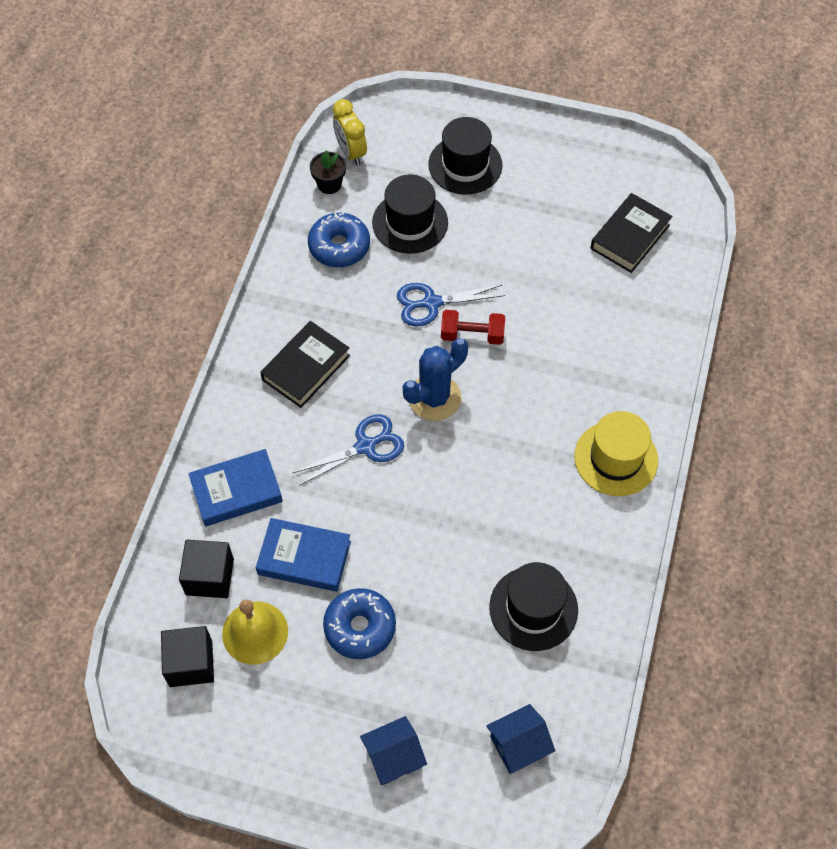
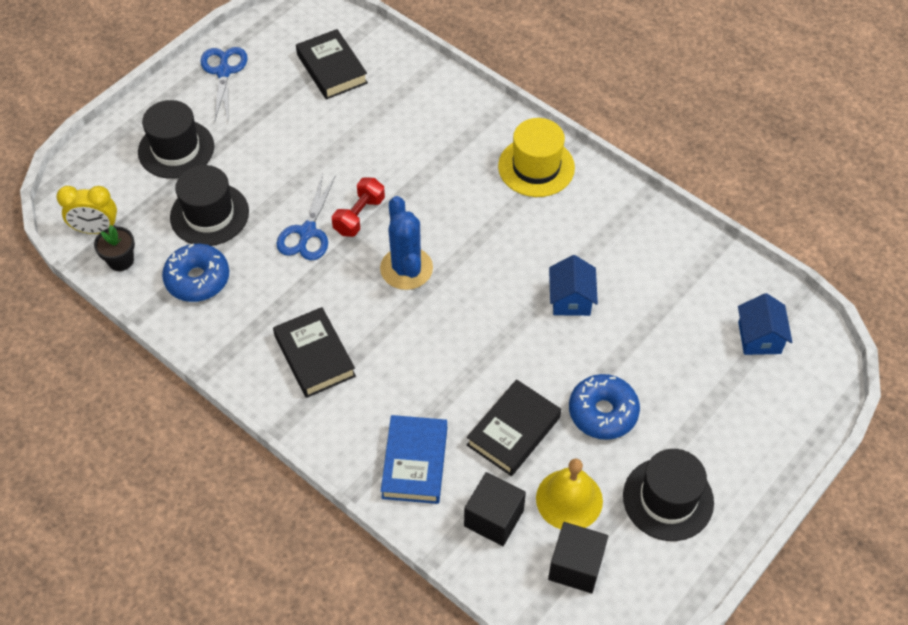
camera: 65 degrees left, 5 degrees down
(304, 558) = (513, 431): blue book -> black book
(365, 446) = (426, 339): blue scissors -> blue scissors (224, 72)
(393, 757) = (734, 432): blue house -> blue house (571, 299)
(533, 608) = (644, 278): black hat -> black hat (668, 499)

